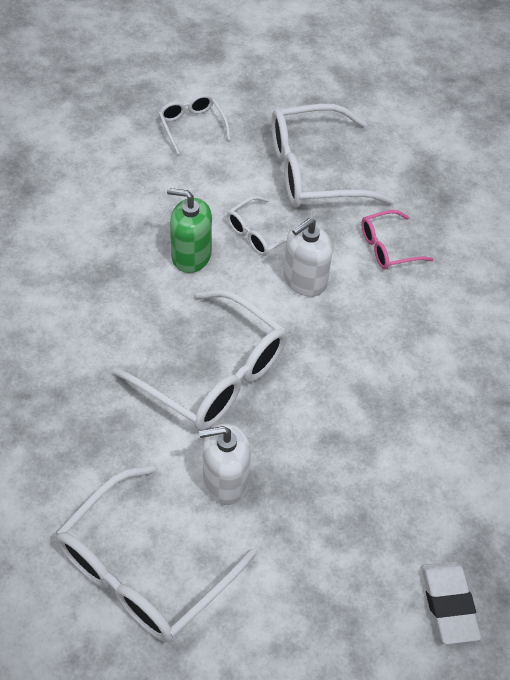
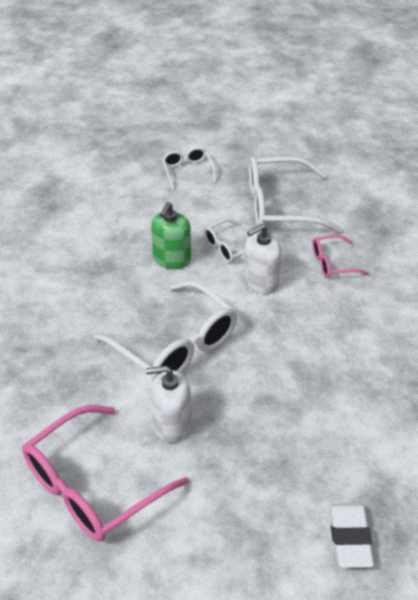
camera: 10 degrees right, 10 degrees down
(143, 570) = (92, 486): white glasses -> pink glasses
(191, 255) = (172, 259): green soap dispenser -> green soap dispenser turned 90 degrees counterclockwise

